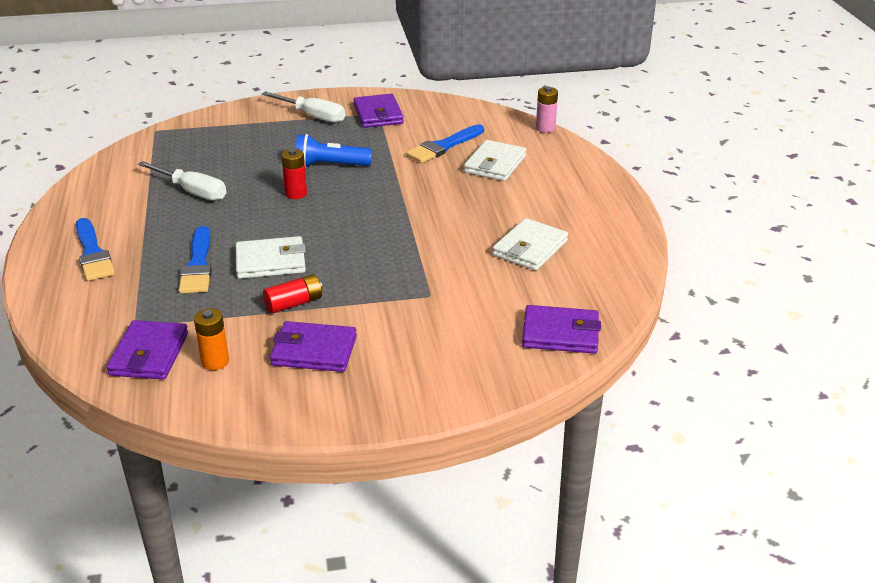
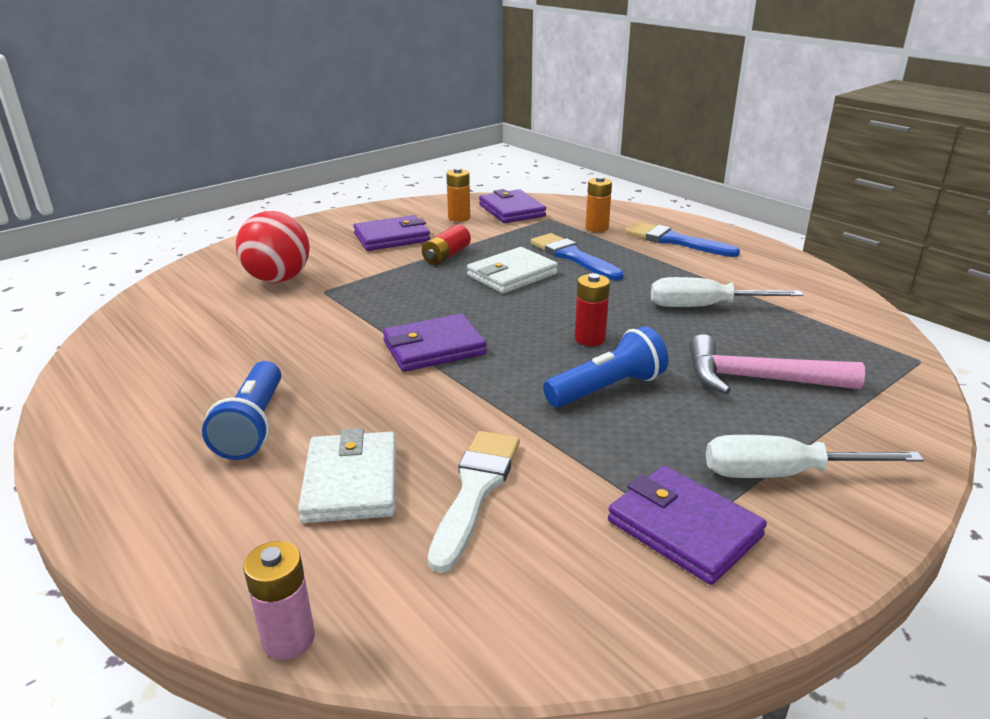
camera: 150 degrees right, 5 degrees down
(120, 293) = (597, 228): none -> orange battery
(249, 147) = (758, 379): none -> pink hammer
(443, 146) = (475, 490): blue brush -> white brush
(459, 324) = (278, 279): none -> red ball
(530, 203) = (253, 426): none -> blue flashlight
(530, 248) = (229, 362): white wallet -> none
(560, 333) = (169, 296): purple wallet -> purple wallet (434, 348)

